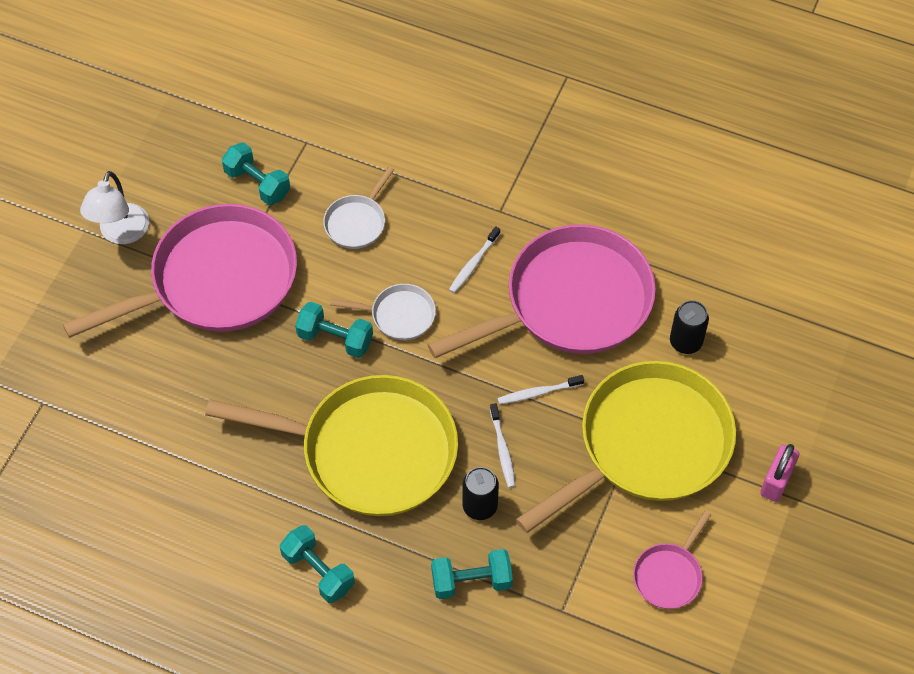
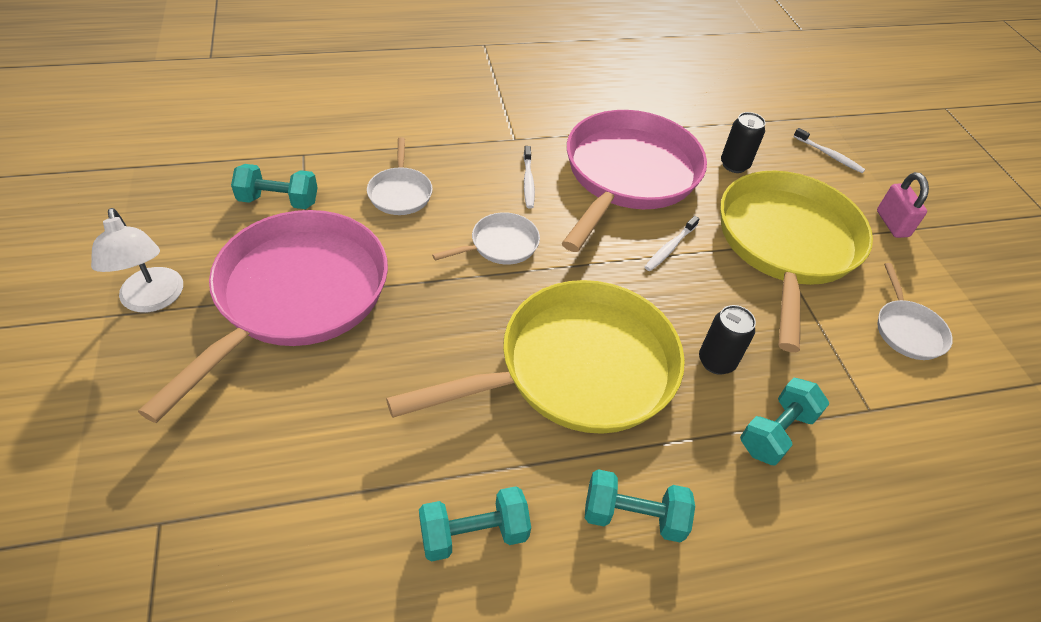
camera: 40 degrees left, 10 degrees down
(335, 338) = (459, 289): turquoise dumbbell -> turquoise dumbbell (473, 533)
(502, 449) = (687, 305): white toothbrush -> white toothbrush (829, 155)
(669, 575) = (907, 330): pink pan -> white pan

